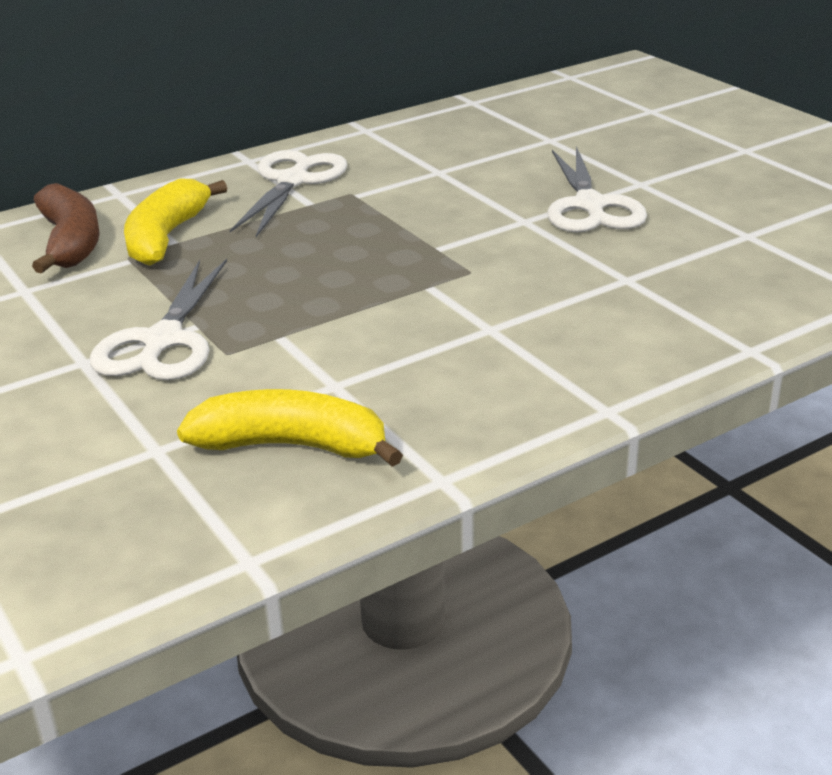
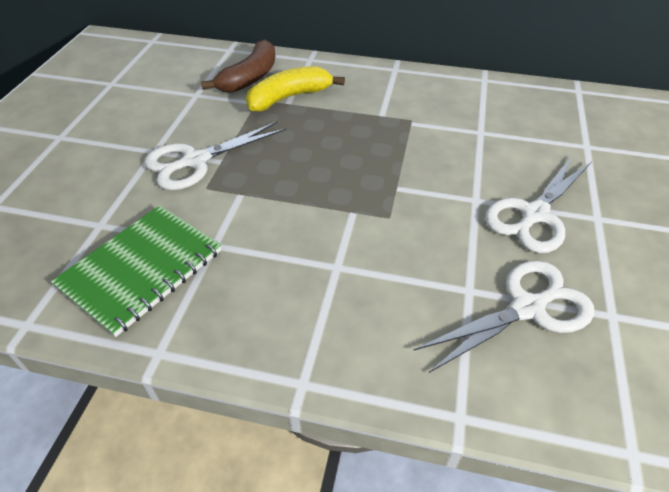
camera: 45 degrees right, 15 degrees up
(292, 446) = (141, 269): yellow banana -> green notebook
(293, 181) = (395, 95): white scissors -> white scissors (527, 308)

